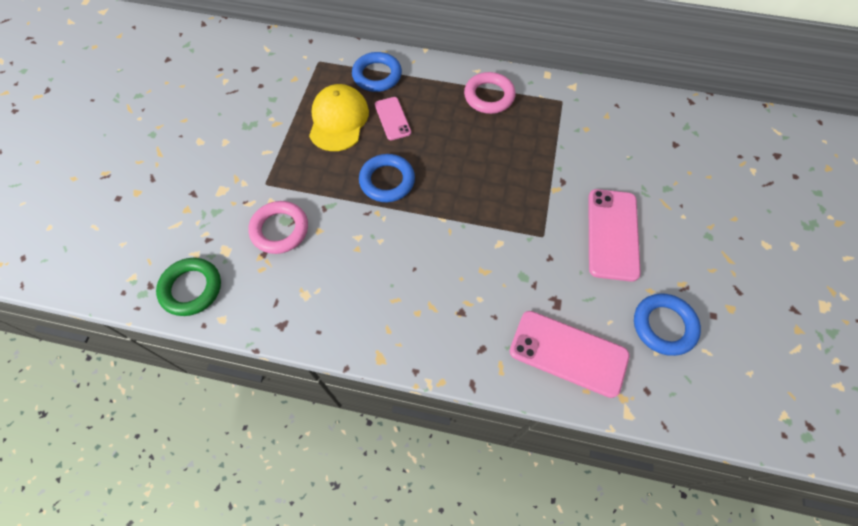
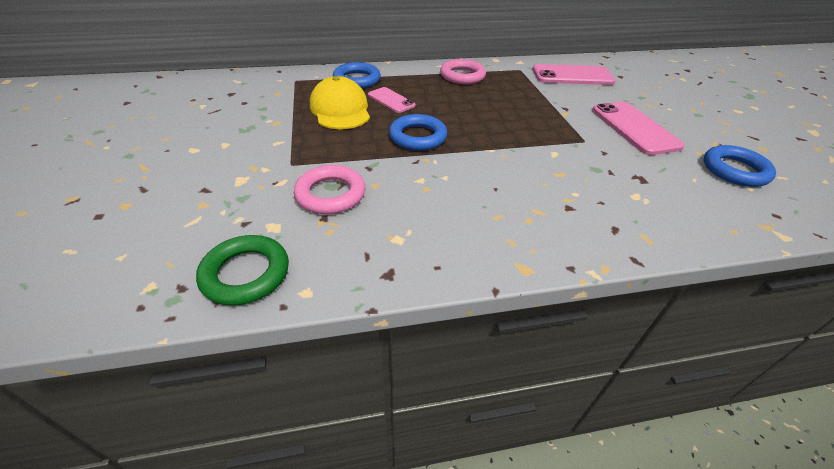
camera: 25 degrees left, 20 degrees down
(568, 353) = (689, 209): pink phone -> pink phone (572, 76)

